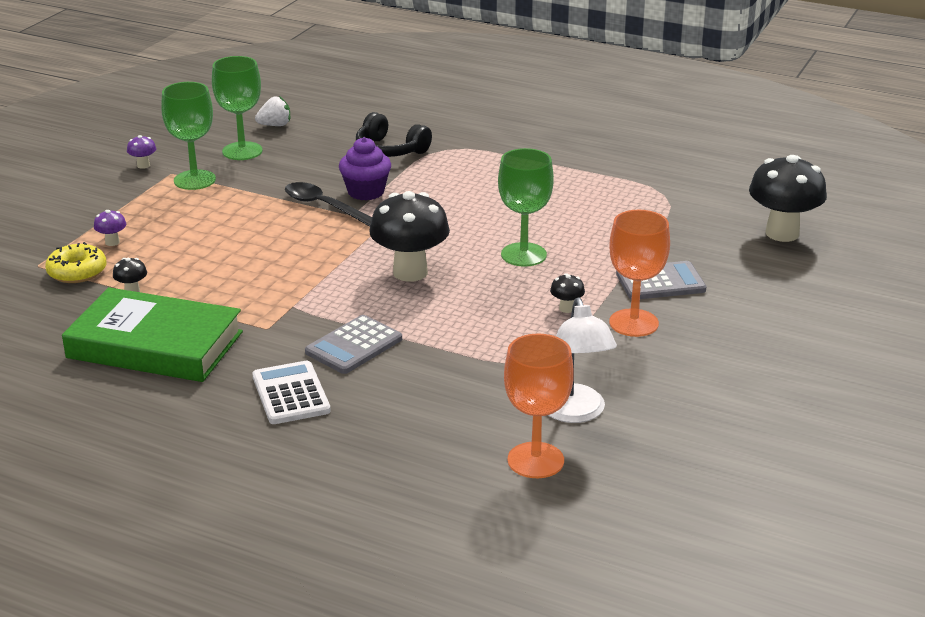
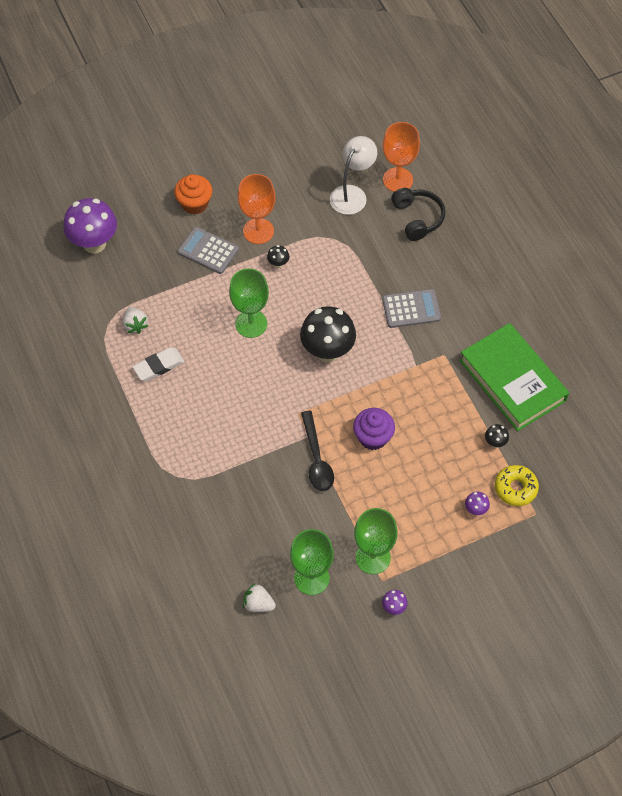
camera: 140 degrees left, 30 degrees up
(290, 394) = (470, 294): white calculator -> none
(366, 192) = (276, 458): purple cupcake -> purple cupcake (373, 437)
(390, 150) = (213, 503): black headphones -> black headphones (417, 218)
(568, 193) = (159, 366): none -> white eraser
(637, 205) = (135, 325): none -> white strawberry
(743, 309) = (195, 204): none -> orange cupcake
(782, 233) = (94, 243): black mushroom -> purple mushroom

